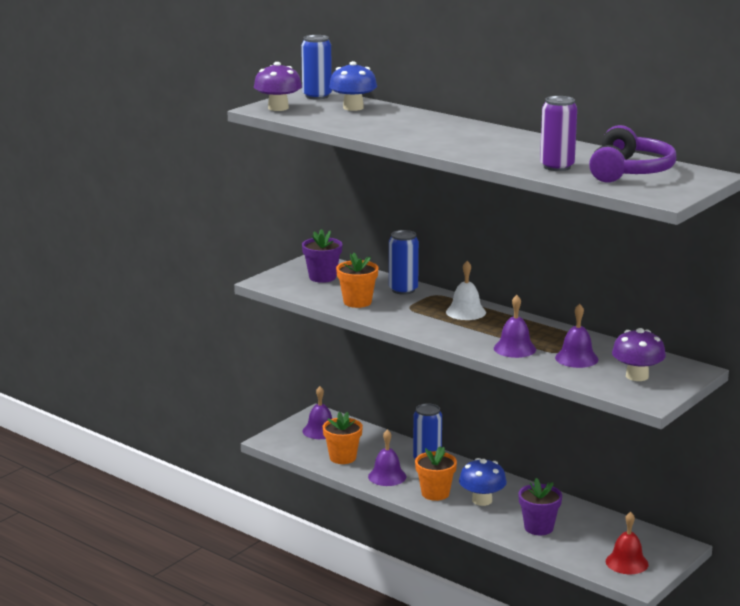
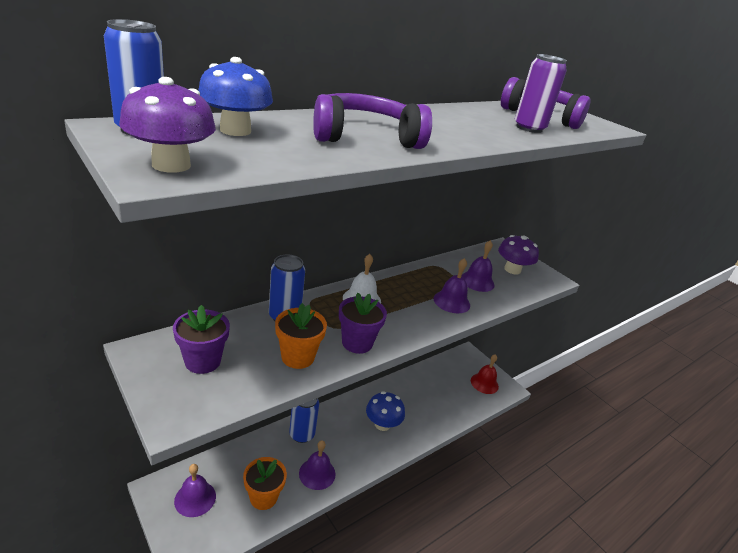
camera: 80 degrees left, 10 degrees up
(405, 129) = (365, 137): none -> purple headphones
(435, 493) = (361, 449): orange flower pot -> none
(538, 528) = (431, 408): purple flower pot -> purple flower pot (357, 343)

